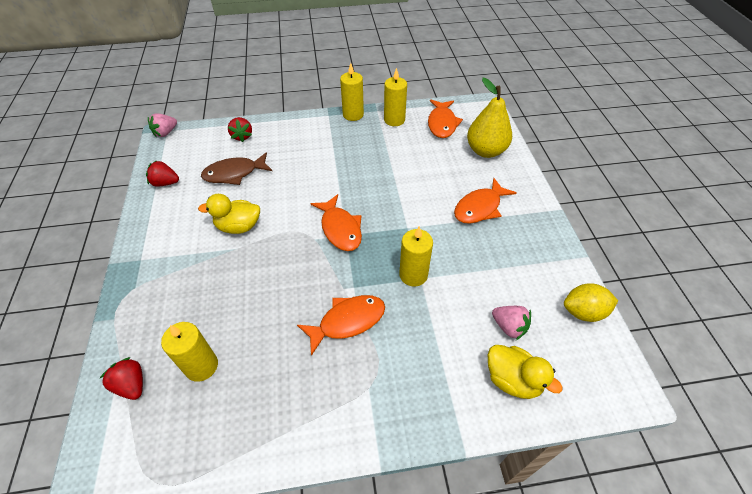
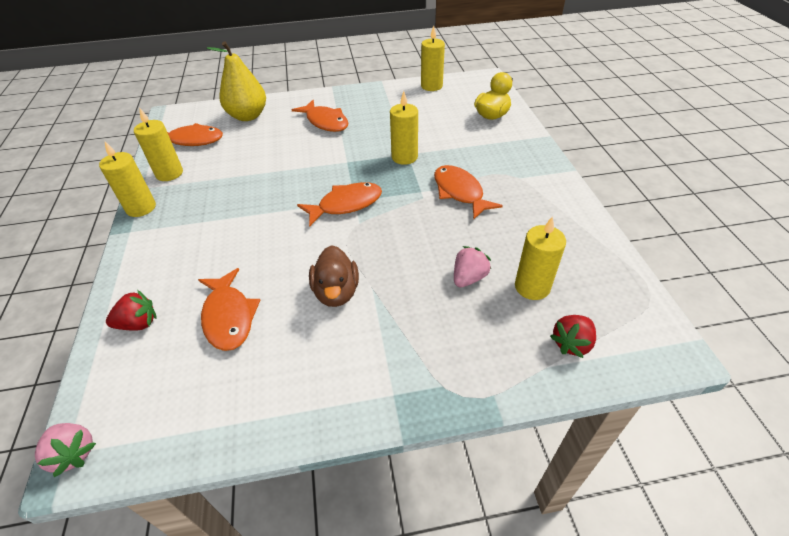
camera: 90 degrees left, 5 degrees down
(165, 183) = (228, 409): red strawberry -> none
(234, 173) = (229, 316): brown fish -> orange fish
(238, 226) = (336, 292): yellow duck -> brown duck
(509, 327) = (449, 114): pink strawberry -> pink strawberry (468, 278)
(583, 312) = (431, 86): yellow lemon -> yellow candle

